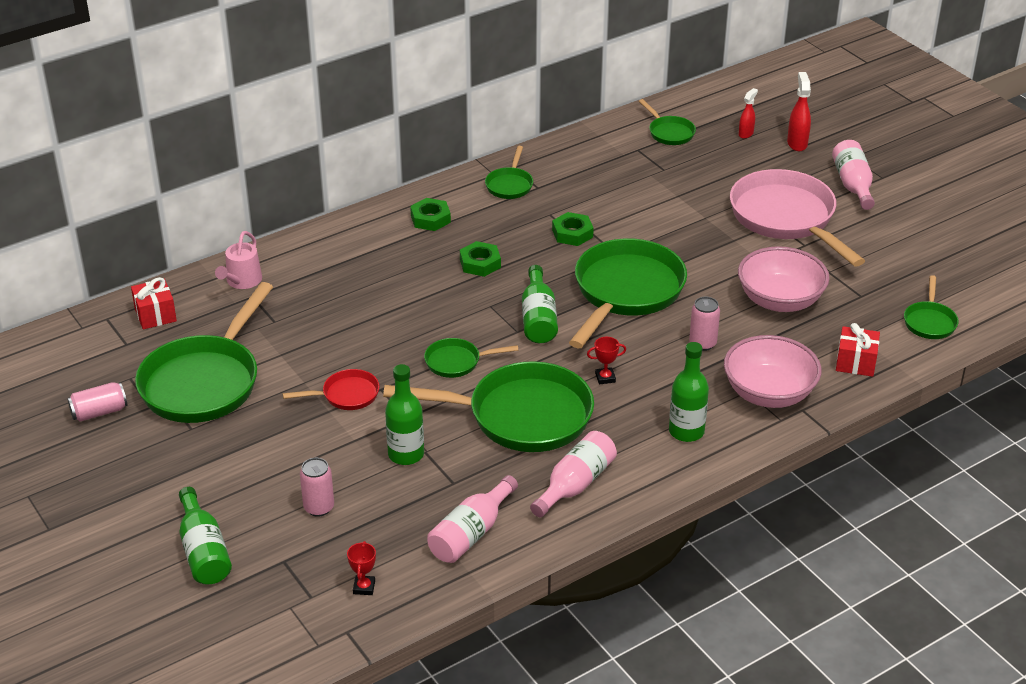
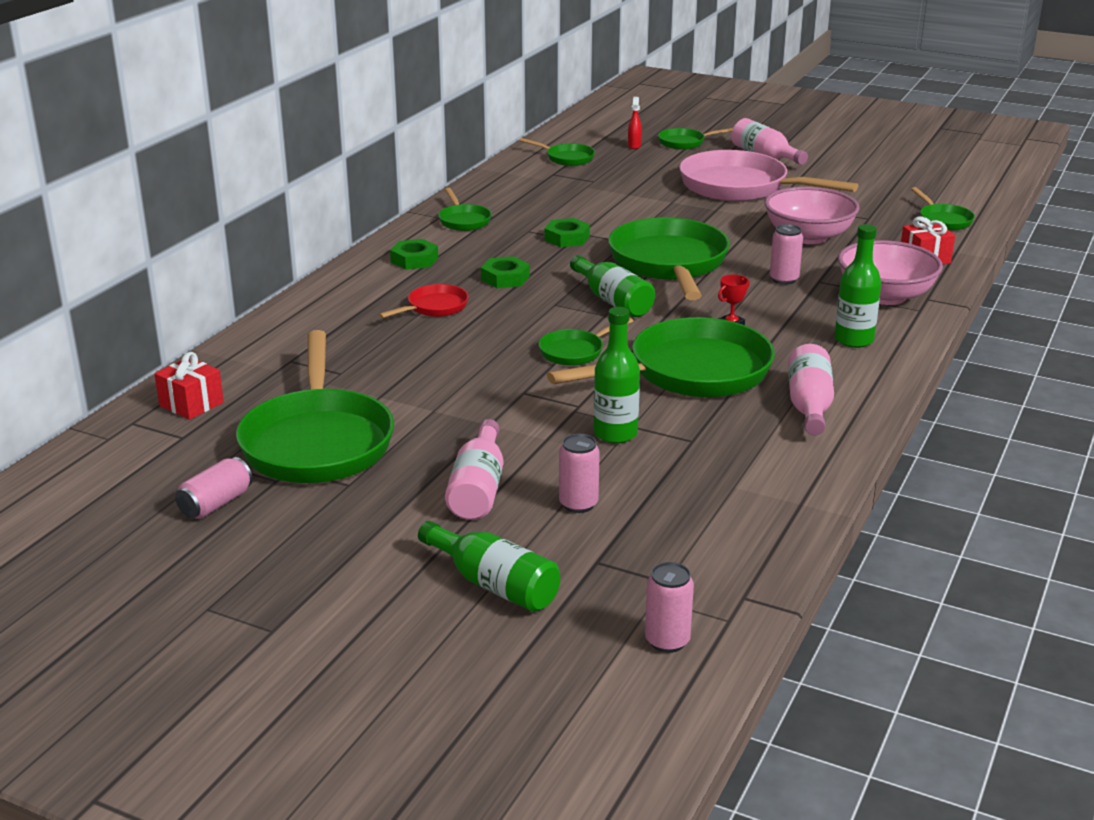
camera: 30 degrees left, 10 degrees down
(242, 281) = (264, 352): pink watering can -> none
(264, 643) = (667, 641): none -> pink can
(346, 395) = (493, 407): red pan -> red pan (434, 307)
(364, 587) = (712, 553): red trophy -> none
(471, 533) = (762, 473): pink bottle -> pink bottle (478, 489)
(797, 143) = (684, 143): red spray bottle -> green pan

